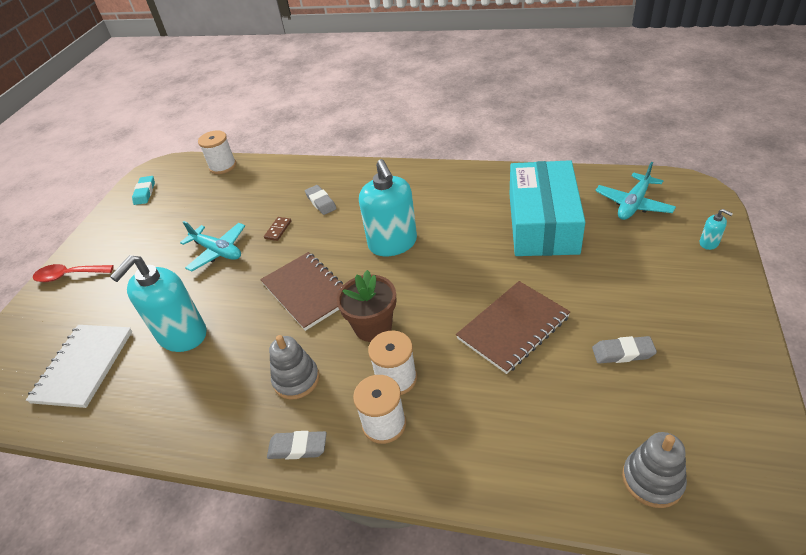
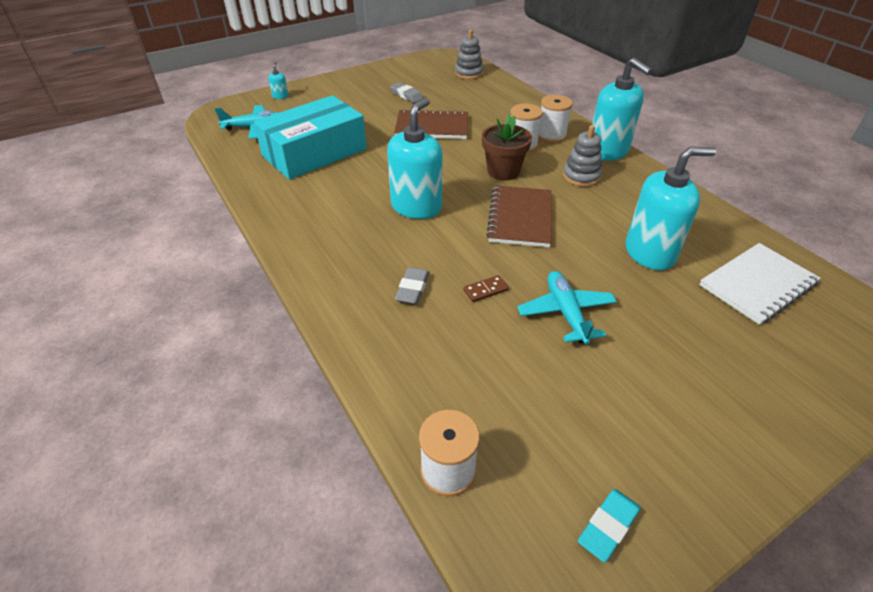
camera: 140 degrees left, 0 degrees up
(69, 276) = (776, 423): red spoon -> none
(298, 448) = (607, 151): grey eraser -> turquoise soap dispenser

